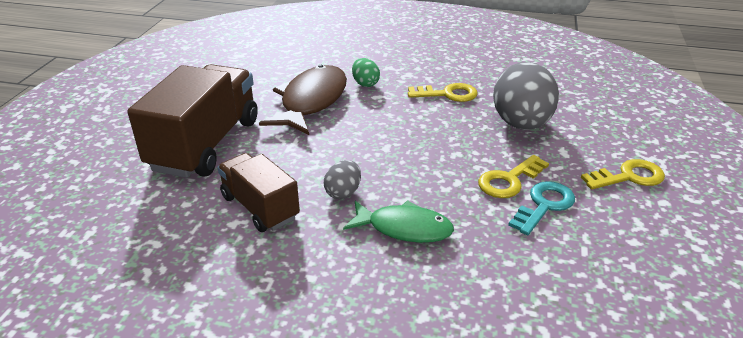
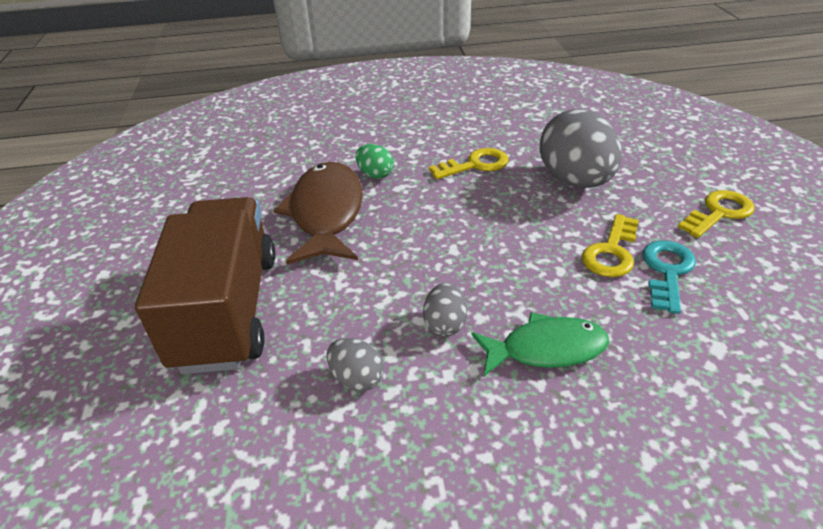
camera: 20 degrees left, 5 degrees up
(260, 207) = (357, 378): brown truck -> grey egg

